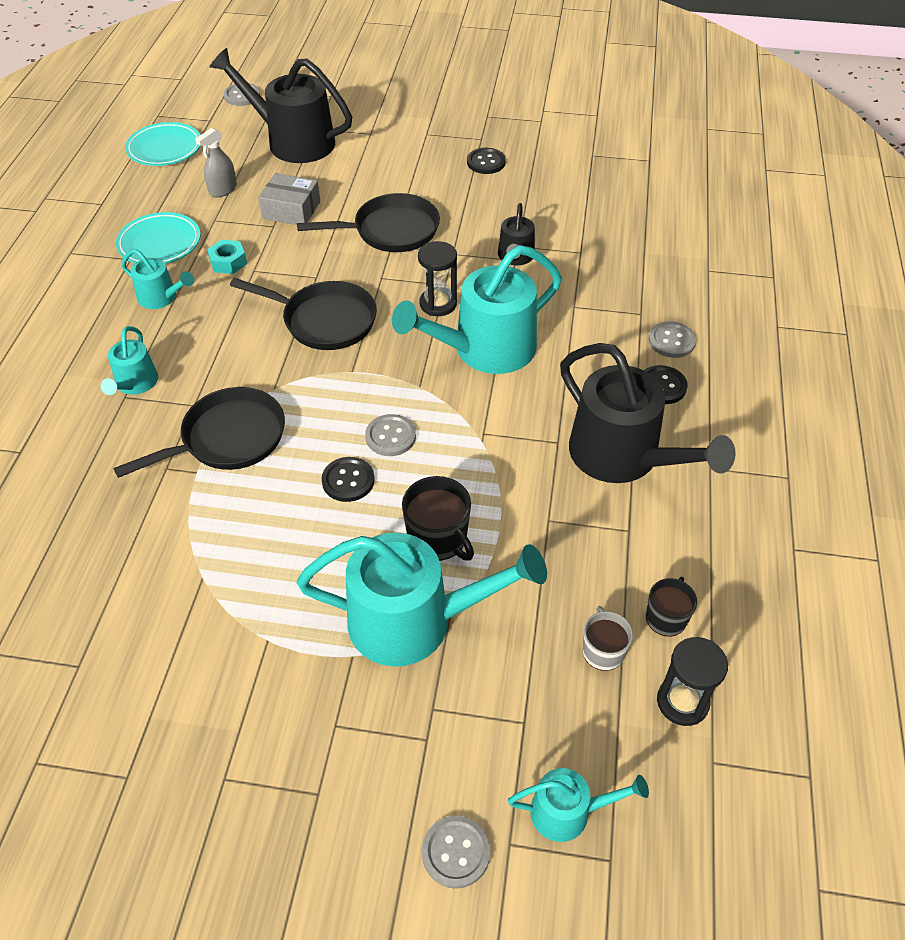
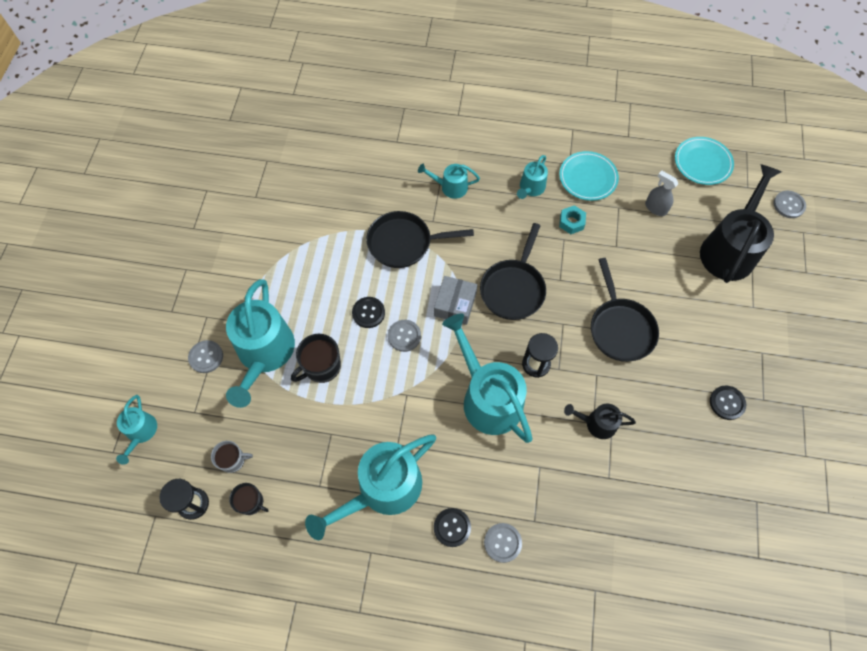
camera: 90 degrees right, 15 degrees up
(227, 439) = (404, 243): black pan -> black pan turned 120 degrees clockwise
(291, 210) = (637, 256): grey box -> grey box (455, 304)
(456, 852) = (130, 376): grey button -> grey button (206, 357)
(623, 456) = (383, 489): black watering can -> turquoise watering can

